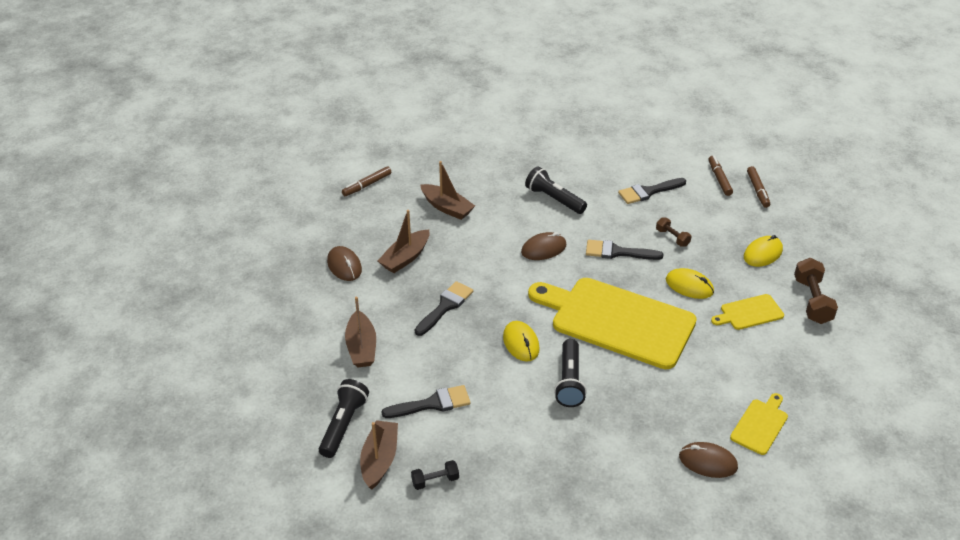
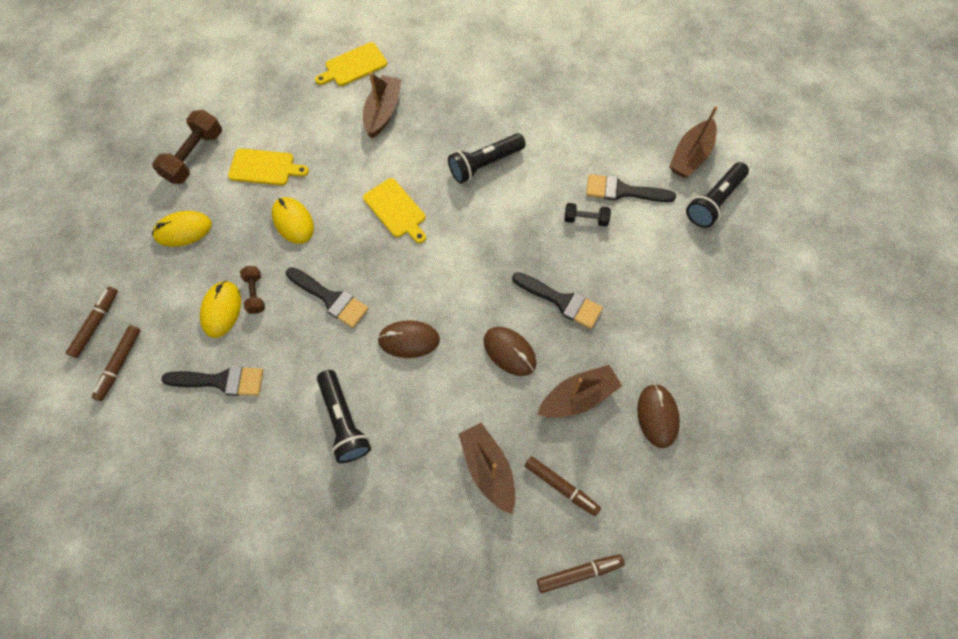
camera: 155 degrees left, 25 degrees up
(361, 347) = (671, 284): brown boat -> brown boat (383, 112)
(395, 214) = (561, 486): none -> brown marker
(435, 480) = (648, 120): black dumbbell -> black dumbbell (585, 219)
(445, 306) = (561, 301): black brush -> black brush turned 120 degrees counterclockwise
(521, 343) = (506, 223): yellow mouse -> yellow mouse (221, 310)
(569, 381) = (484, 164): black flashlight -> black flashlight turned 150 degrees counterclockwise
(617, 321) = (396, 210): yellow cutting board -> yellow cutting board, size x0.44
(708, 462) = (420, 54): brown mouse -> brown mouse (509, 352)

